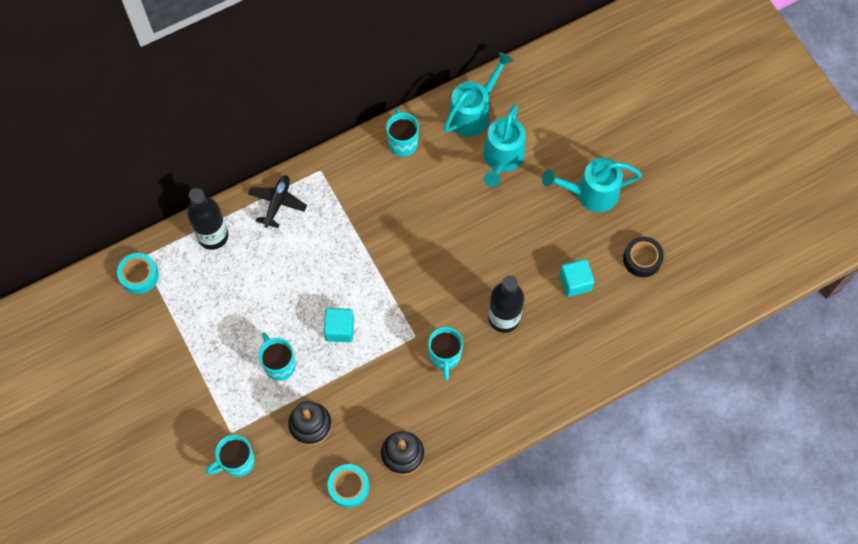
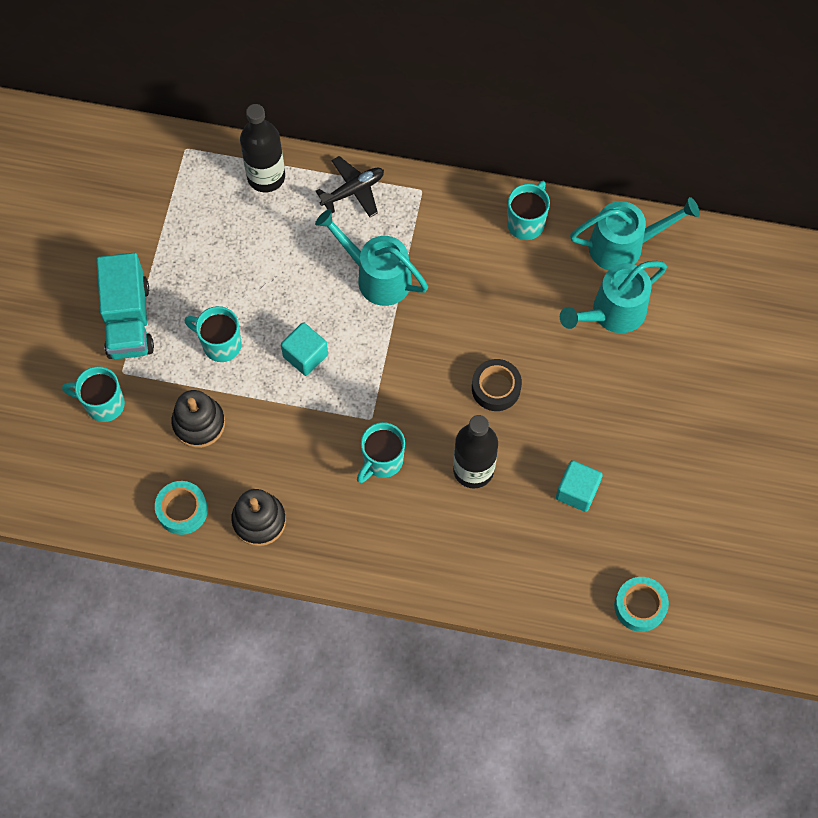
camera: 40 degrees right, 0 degrees up
(139, 275) = (167, 163): turquoise tape -> turquoise tape (640, 606)
(205, 396) = (128, 320): none -> turquoise truck
(279, 364) = (220, 344): turquoise mug -> turquoise mug turned 75 degrees counterclockwise
(590, 194) = (673, 416): turquoise watering can -> turquoise watering can (376, 276)
(642, 259) = (668, 522): black tape -> black tape (496, 388)

